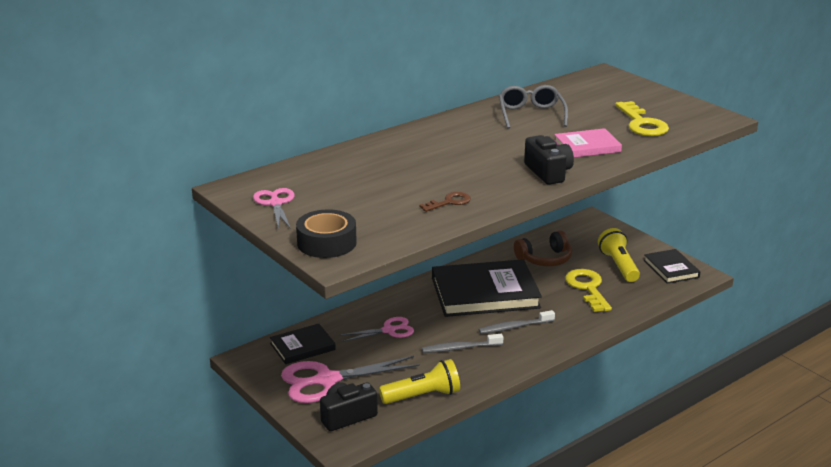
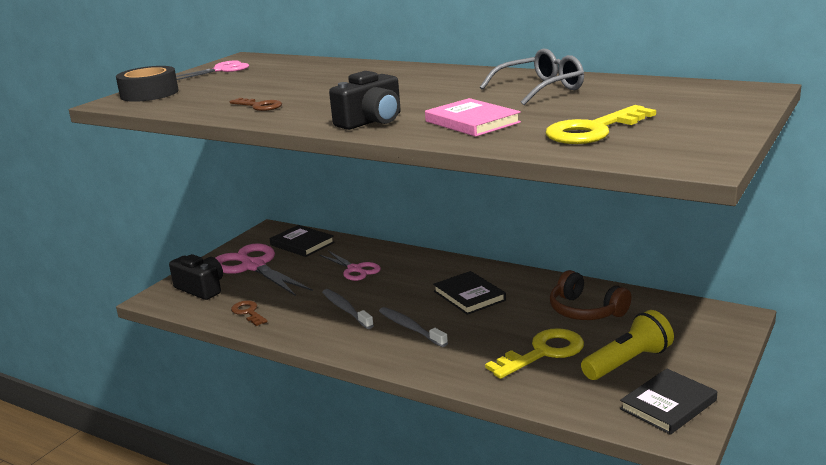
camera: 70 degrees right, 5 degrees down
(422, 396) = (248, 312): yellow flashlight -> brown key
(485, 293) = (469, 296): black book -> black book, size x0.52

